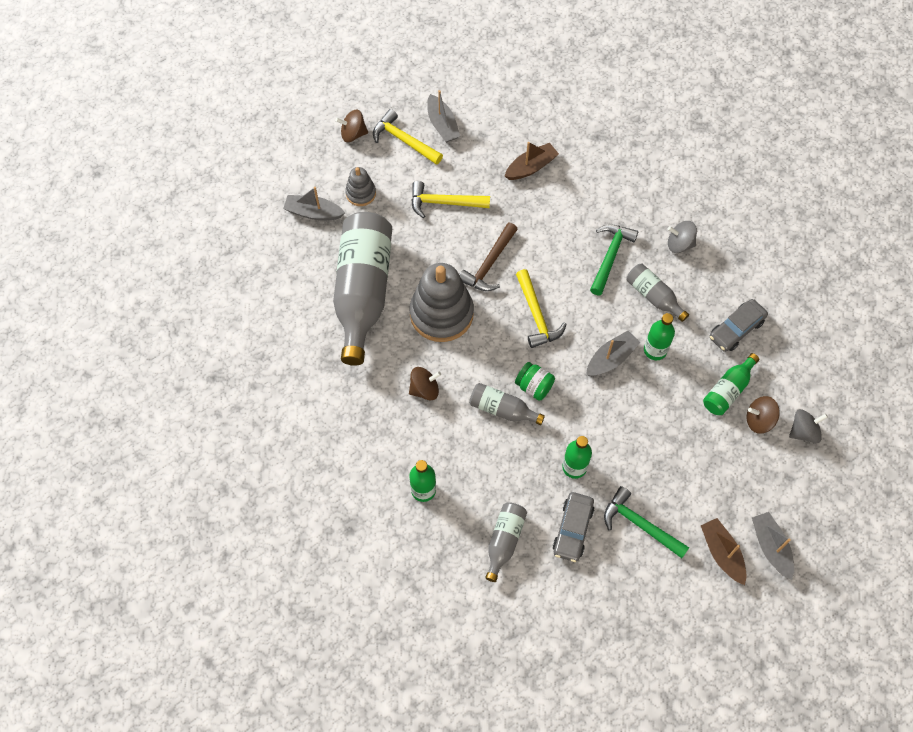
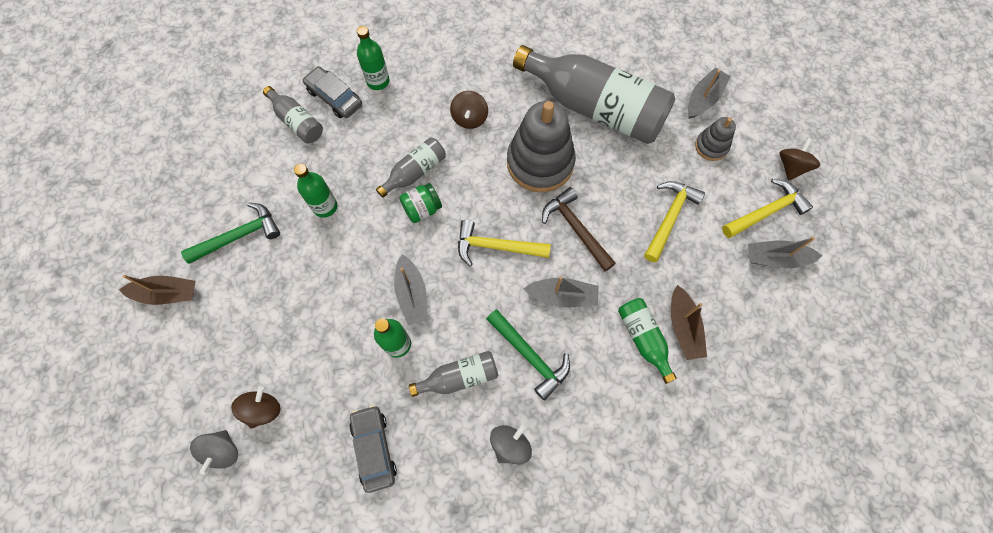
camera: 115 degrees right, 5 degrees up
(572, 529) = (272, 178): grey car -> grey car (334, 97)
(728, 390) = (313, 396): green bottle -> green bottle (643, 338)
(770, 547) = (141, 342): grey boat -> grey boat (562, 296)

